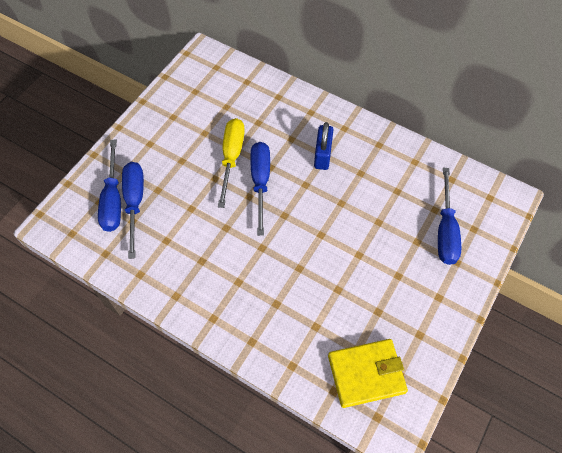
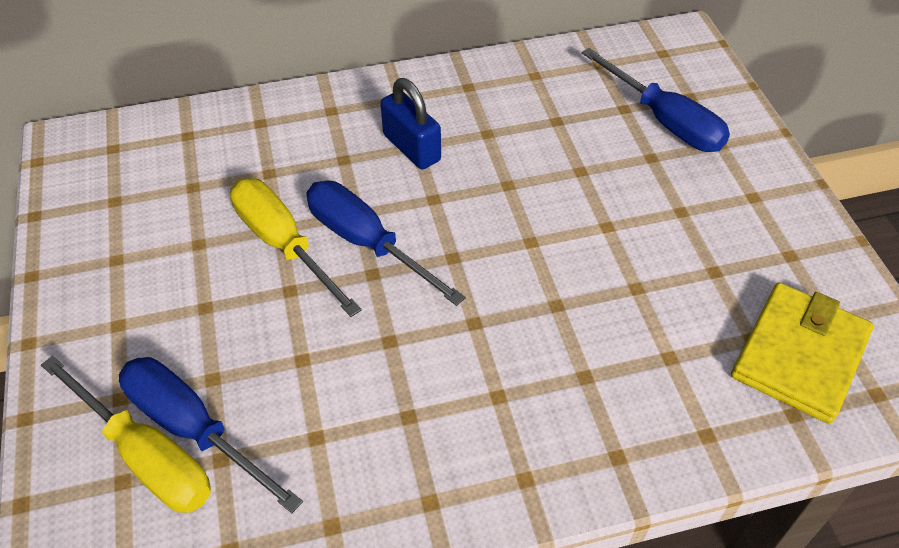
camera: 45 degrees left, 10 degrees down
(113, 199) = (146, 456): blue screwdriver -> yellow screwdriver

